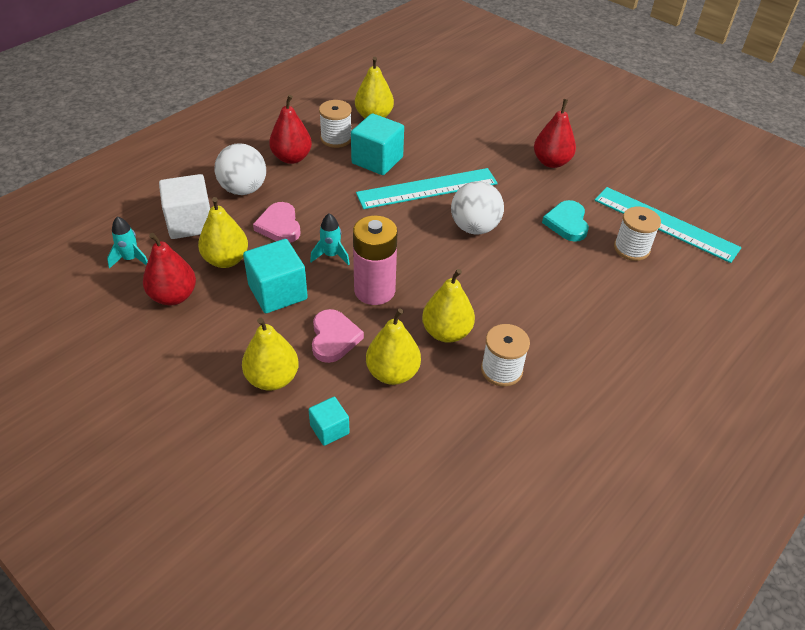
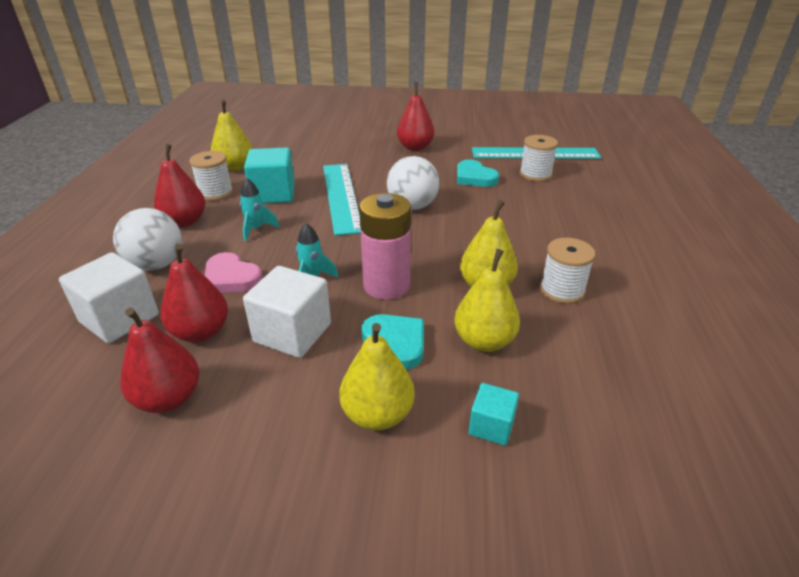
camera: 35 degrees left, 10 degrees down
(131, 259) = (69, 389): turquoise rocket -> turquoise rocket (256, 229)
(226, 260) = (200, 332): yellow pear -> red pear
(277, 292) = (292, 333): turquoise cube -> white cube
(334, 338) = (396, 342): pink heart -> turquoise heart
(427, 189) = (341, 196): turquoise ruler -> turquoise ruler turned 45 degrees counterclockwise

